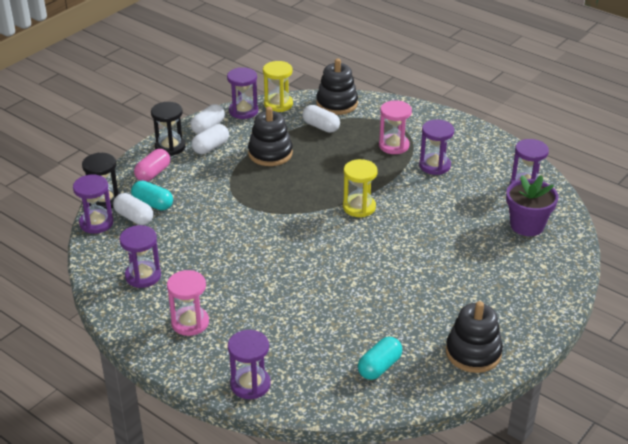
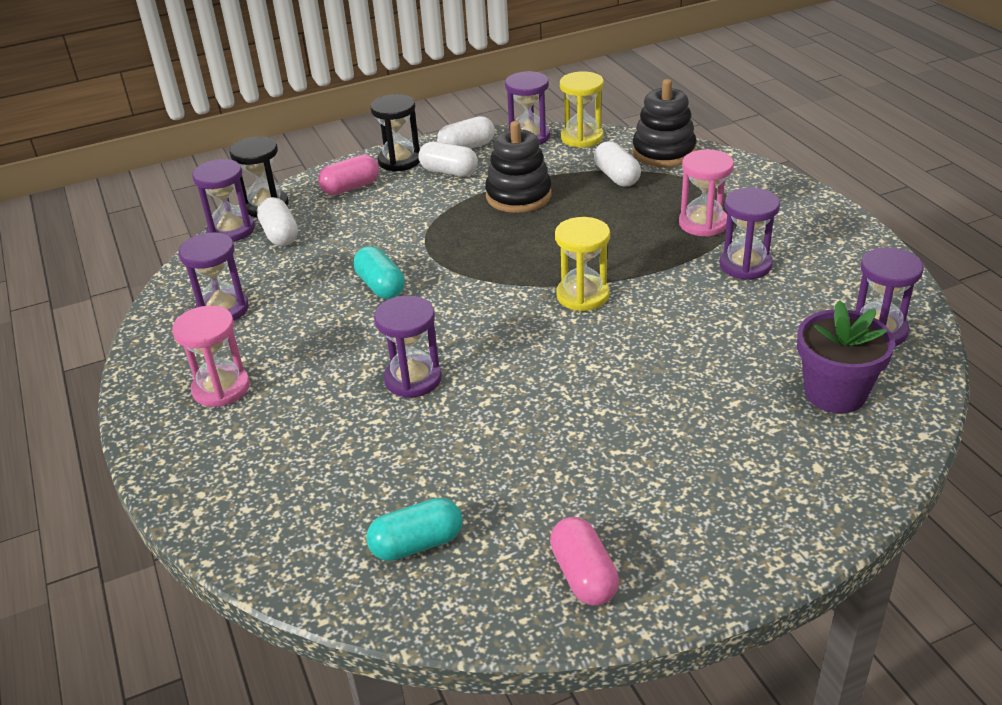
camera: 30 degrees right, 0 degrees up
(153, 204) = (316, 224): turquoise capsule -> turquoise capsule (380, 286)
(211, 147) = (449, 172): white capsule -> white capsule turned 45 degrees clockwise
(250, 384) = (216, 503): purple hourglass -> purple hourglass (413, 379)
(473, 353) = (584, 575): black stacking toy -> pink capsule

